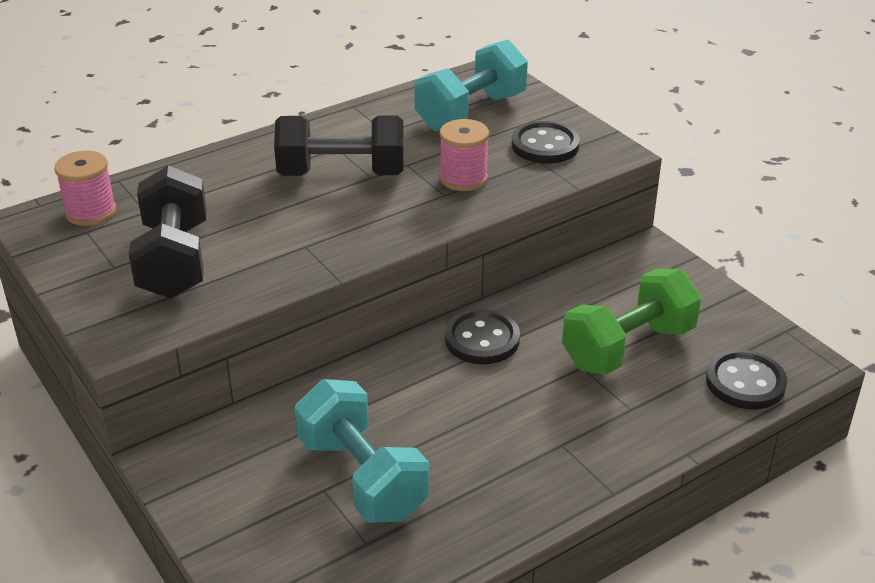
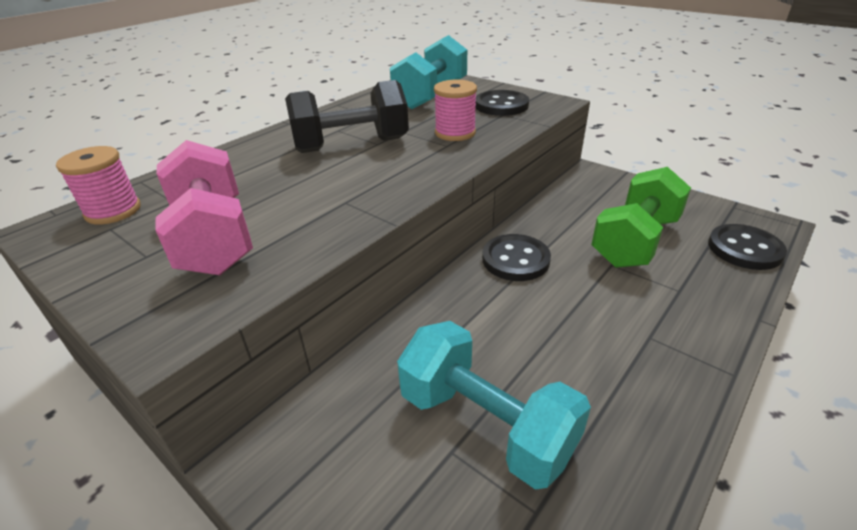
camera: 15 degrees left, 0 degrees up
(174, 261) = (214, 238): black dumbbell -> pink dumbbell

